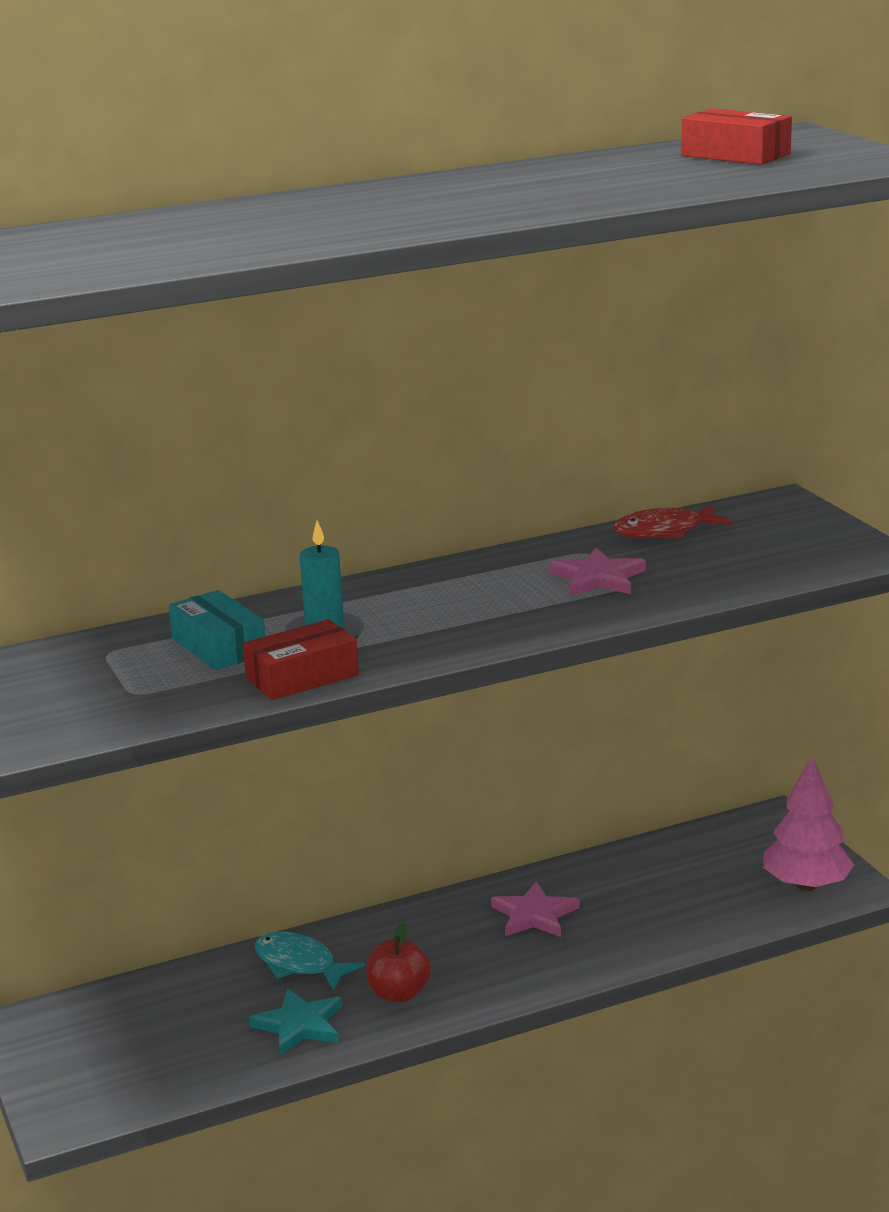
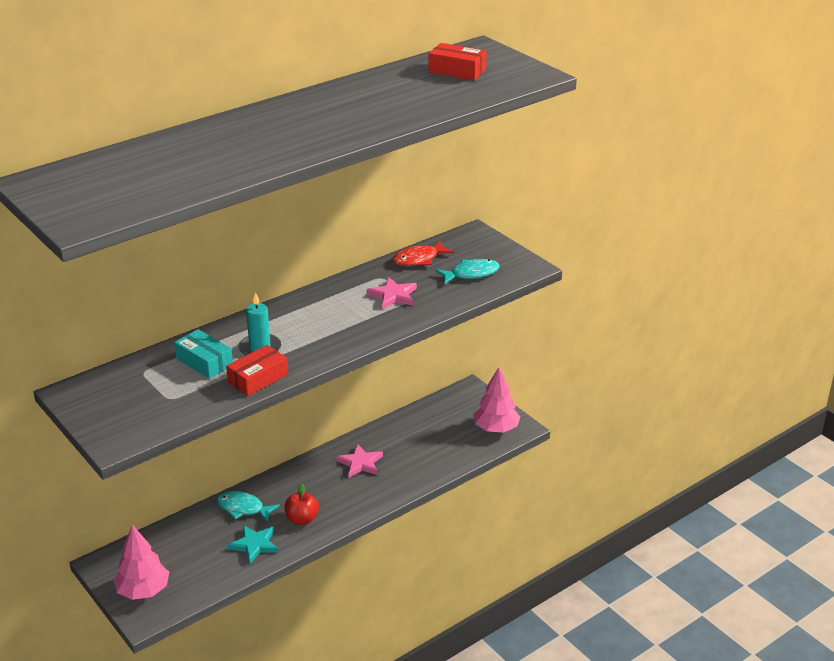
camera: 15 degrees left, 10 degrees up
(77, 1076) = (143, 591): none -> pink tree
(756, 557) = (471, 274): none -> turquoise fish

